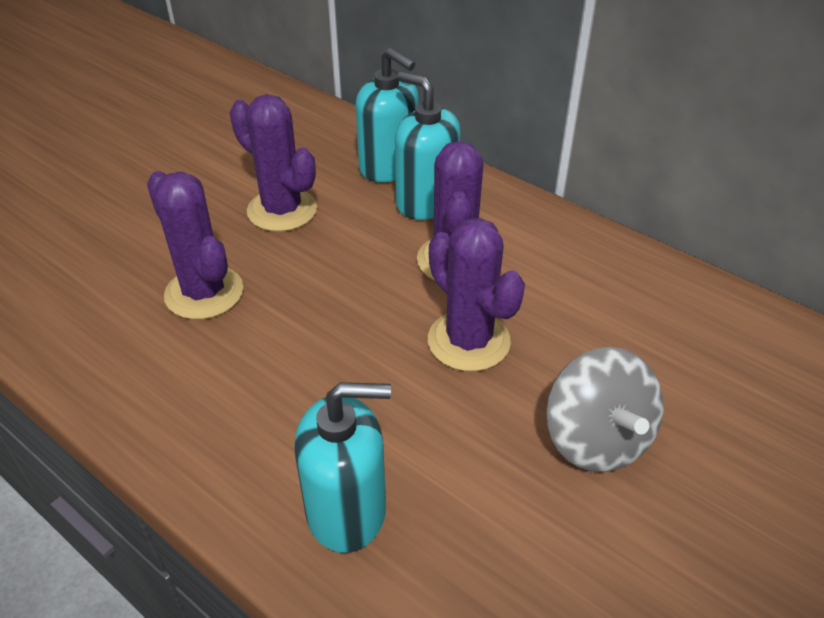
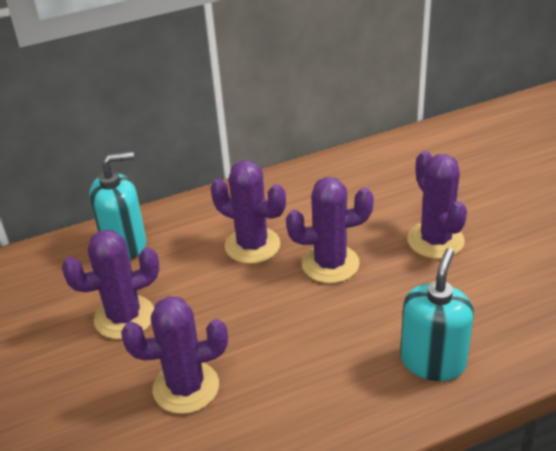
camera: 60 degrees left, 5 degrees down
(426, 202) = (182, 238): turquoise soap dispenser -> none
(596, 439) = (435, 240): grey spinning top -> purple cactus

